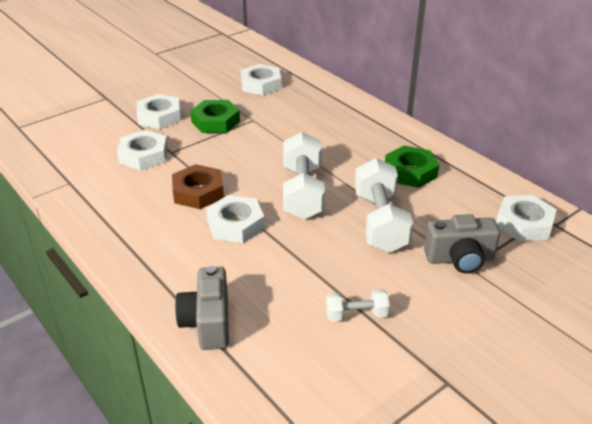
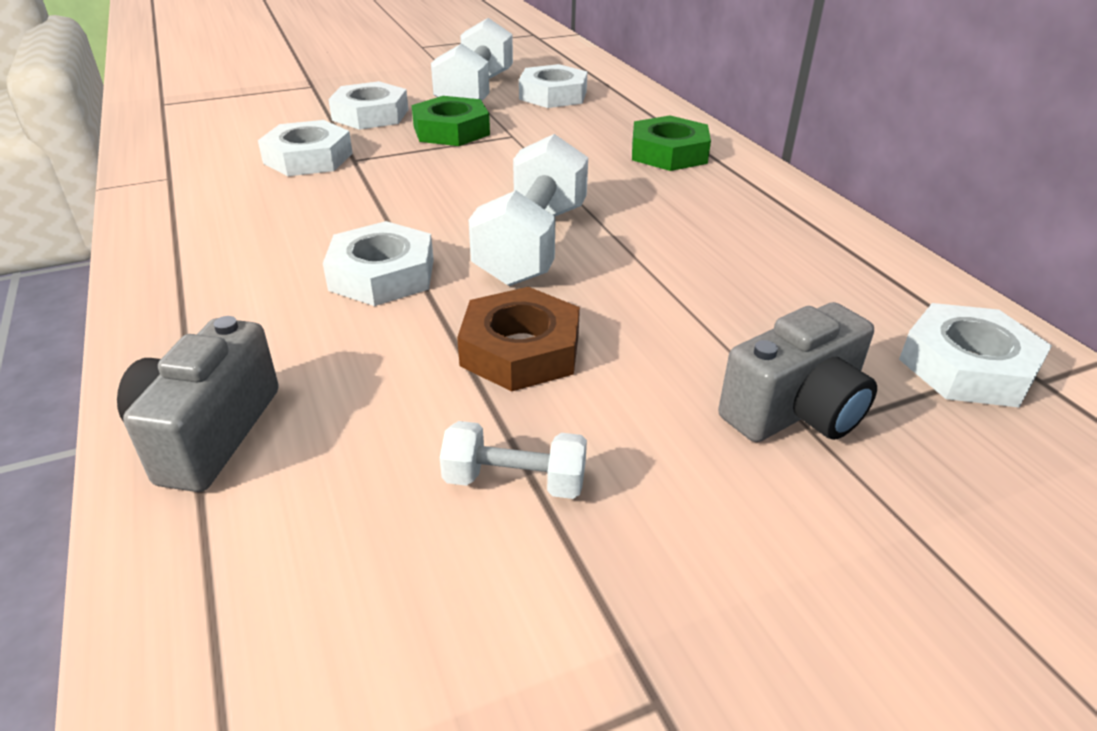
camera: 15 degrees right, 0 degrees up
(198, 192) = (355, 218): brown nut -> brown nut (520, 350)
(380, 222) = (654, 314): white dumbbell -> white dumbbell (476, 92)
(410, 172) = (752, 242): green nut -> green nut (669, 153)
(459, 259) = (796, 411): grey camera -> grey camera turned 45 degrees counterclockwise

